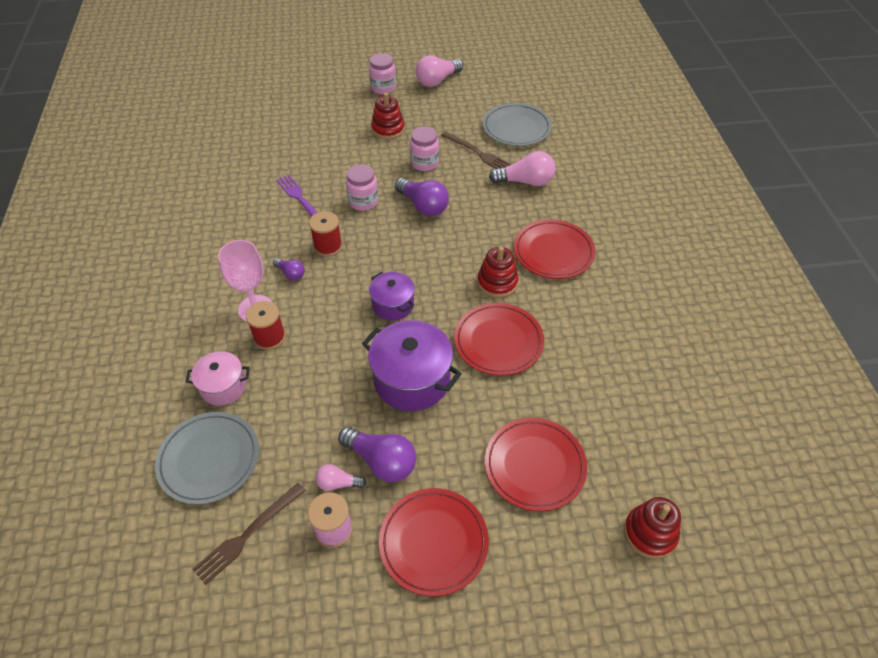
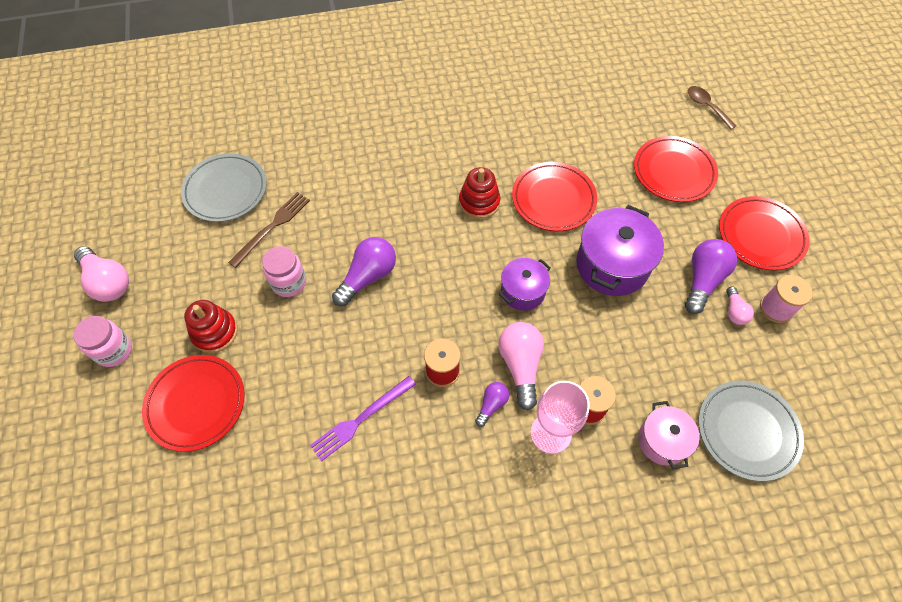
camera: 95 degrees left, 10 degrees up
(248, 534) = (805, 376): brown fork -> none
(363, 202) = (362, 343): pink jar -> none
(525, 181) = (325, 181): pink light bulb -> pink light bulb (520, 366)
(553, 252) = (432, 157): red plate -> red plate (196, 404)
(650, 533) = (706, 106): red stacking toy -> brown spoon

